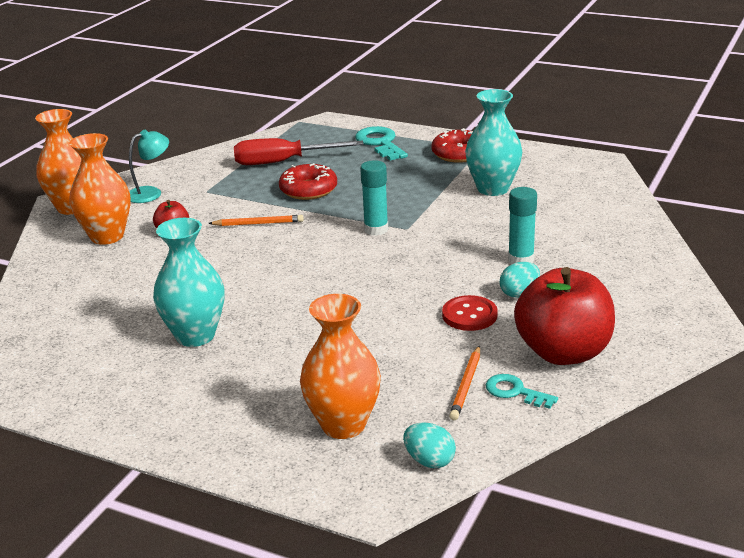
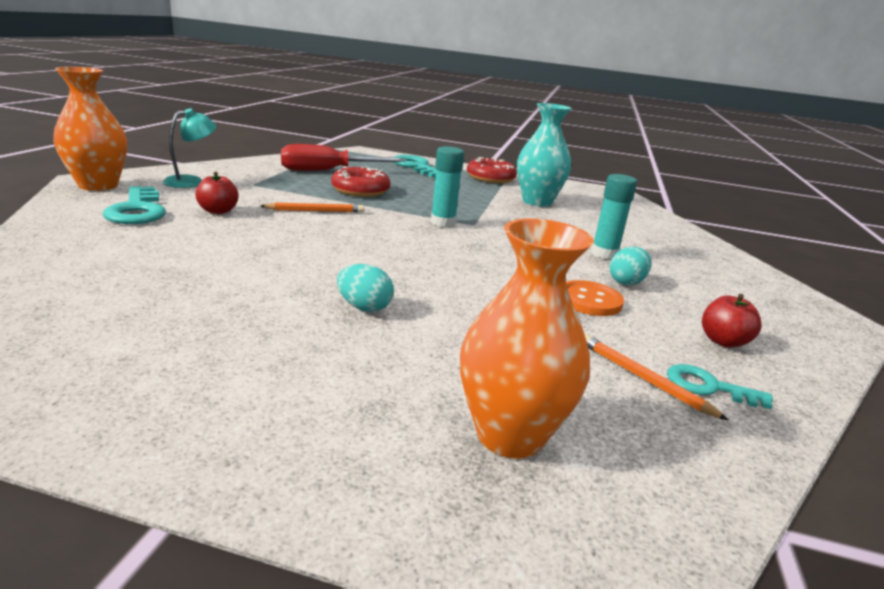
camera: 15 degrees left, 5 degrees down
(107, 236) = (137, 210): orange vase -> turquoise key
(195, 336) = (256, 311): turquoise vase -> none
(429, 461) = (672, 494): turquoise egg -> turquoise egg (364, 307)
(466, 385) = (643, 378): orange pencil -> orange pencil turned 135 degrees clockwise
(469, 315) = (589, 300): red button -> orange button
(563, 352) = (723, 341): red apple -> red apple, size x0.45

